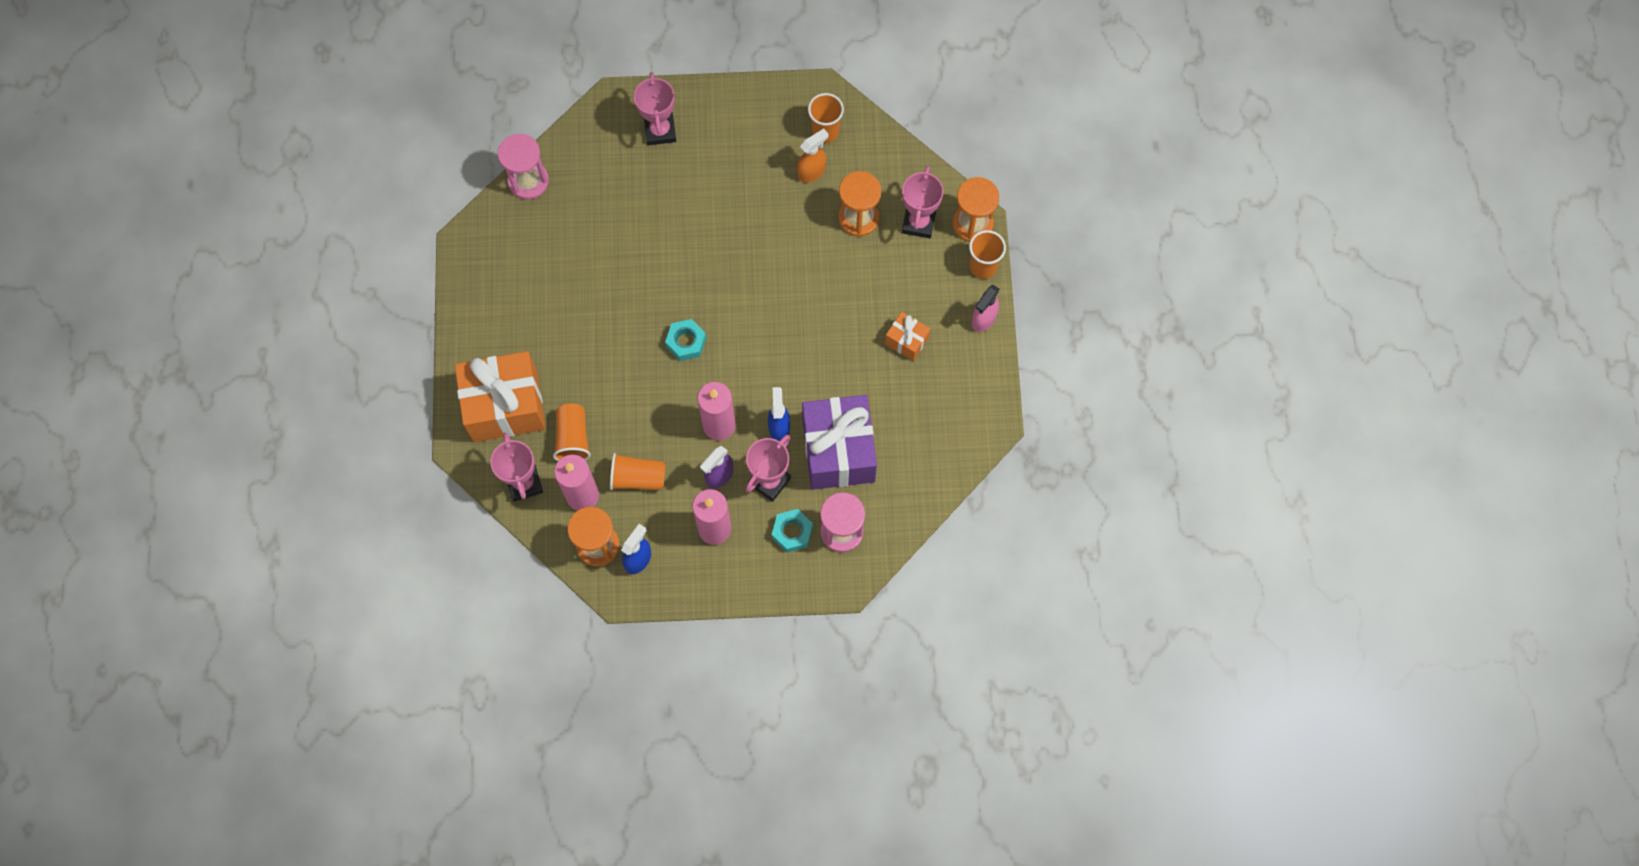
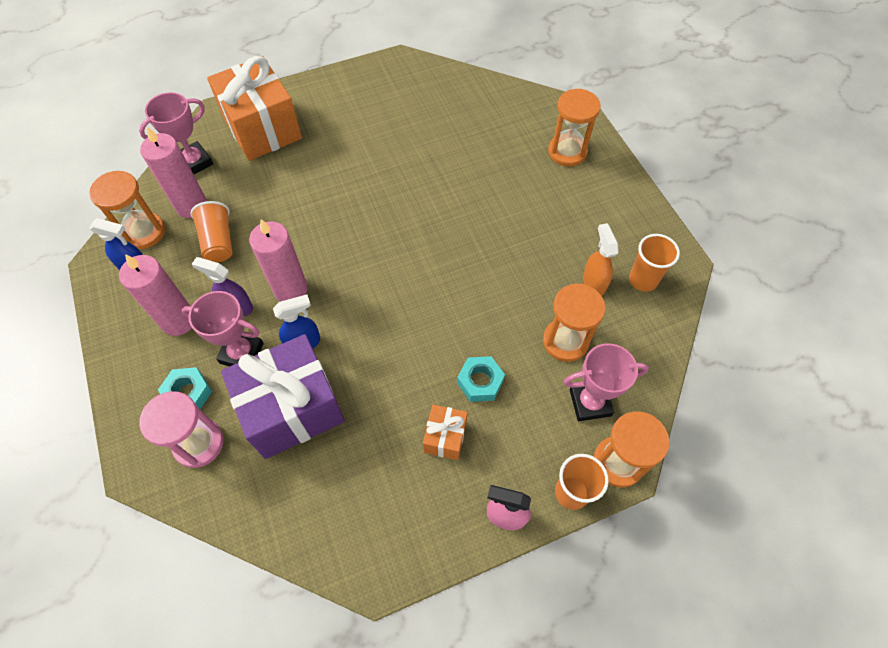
camera: 70 degrees right, 10 degrees down
(528, 181) = (472, 82): pink hourglass -> none
(573, 438) = (245, 182): orange cup -> none
(660, 131) = (567, 152): pink trophy -> orange hourglass
(686, 342) = (368, 236): turquoise nut -> turquoise nut (480, 382)
(812, 171) = (593, 282): orange spray bottle -> orange spray bottle turned 135 degrees counterclockwise

